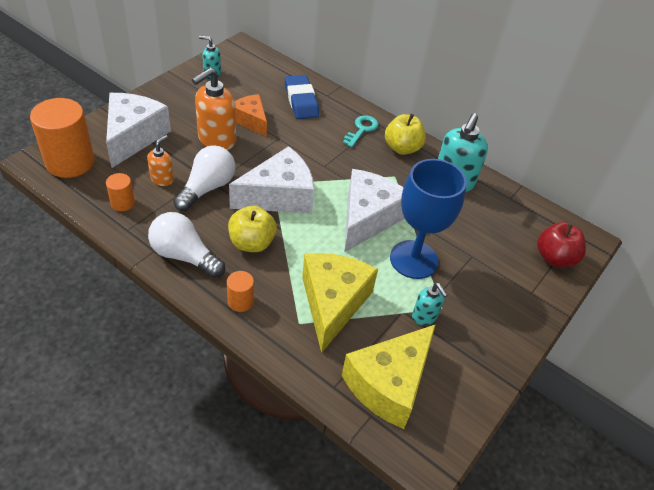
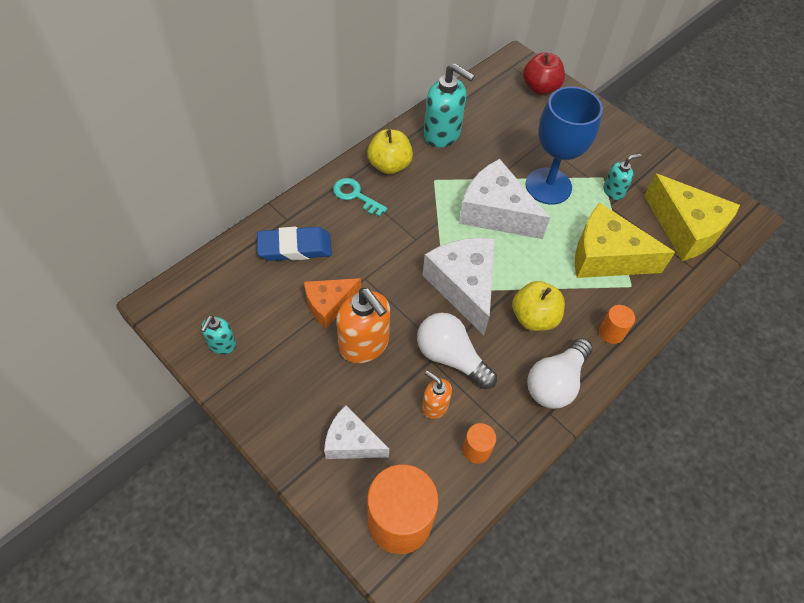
camera: 80 degrees left, 10 degrees up
(133, 136) = (351, 442): white cheese -> white cheese, size x0.61

